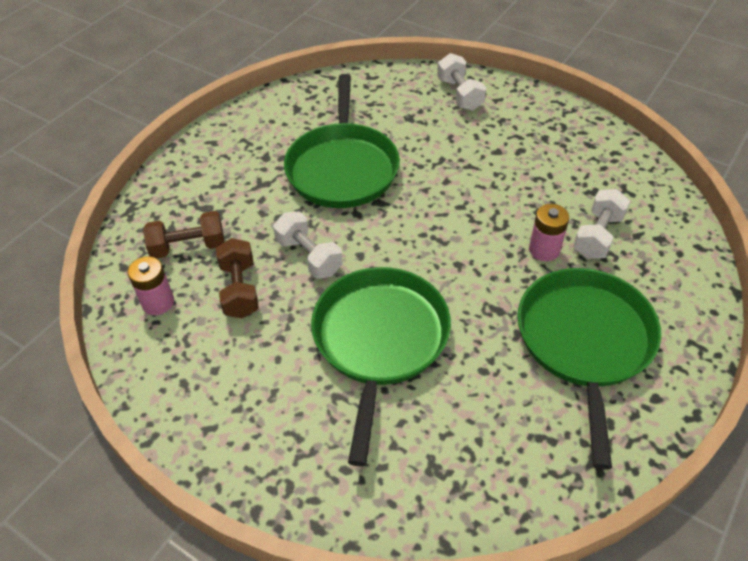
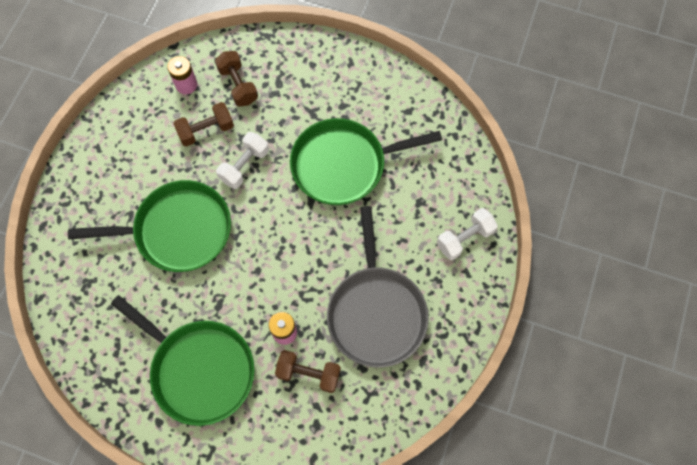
camera: 75 degrees right, 20 degrees up
(531, 170) = (376, 312): none -> grey pan
(584, 342) = (199, 369): green pan -> green pan turned 45 degrees clockwise
(597, 236) = (308, 373): white dumbbell -> brown dumbbell

